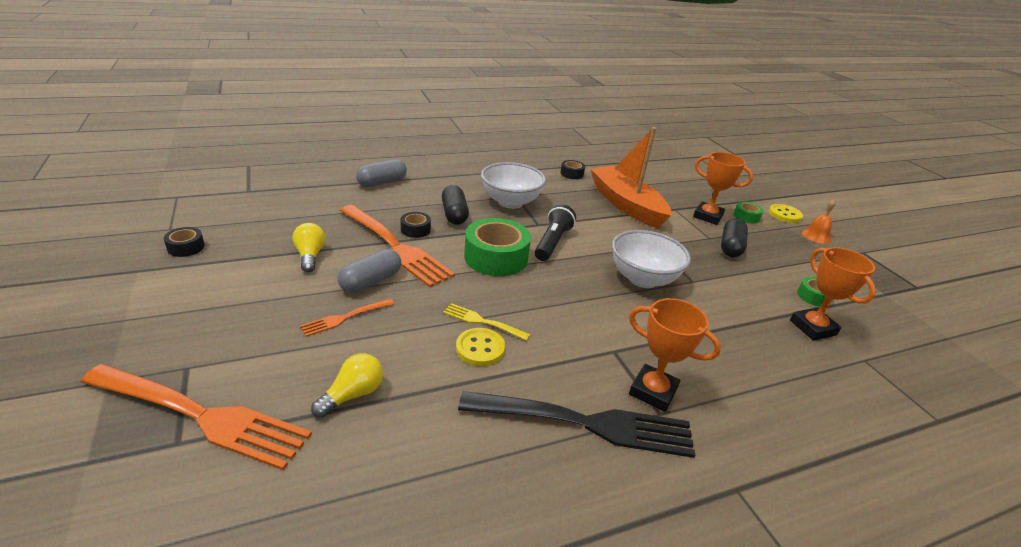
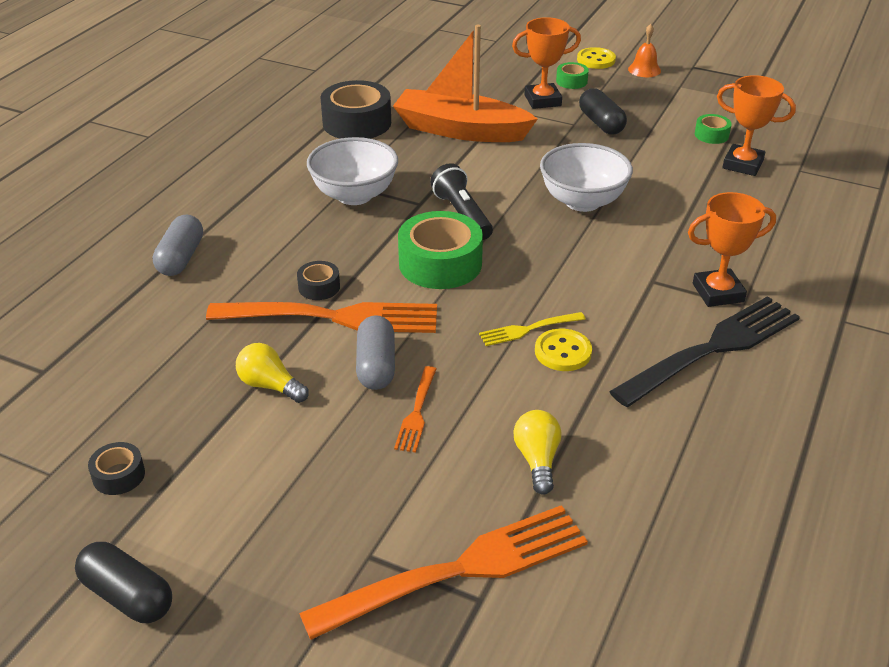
camera: 40 degrees left, 5 degrees up
(454, 214) = (325, 245): black capsule -> black capsule (127, 596)
(572, 174) = (357, 123): black tape -> black tape, size x2.06

